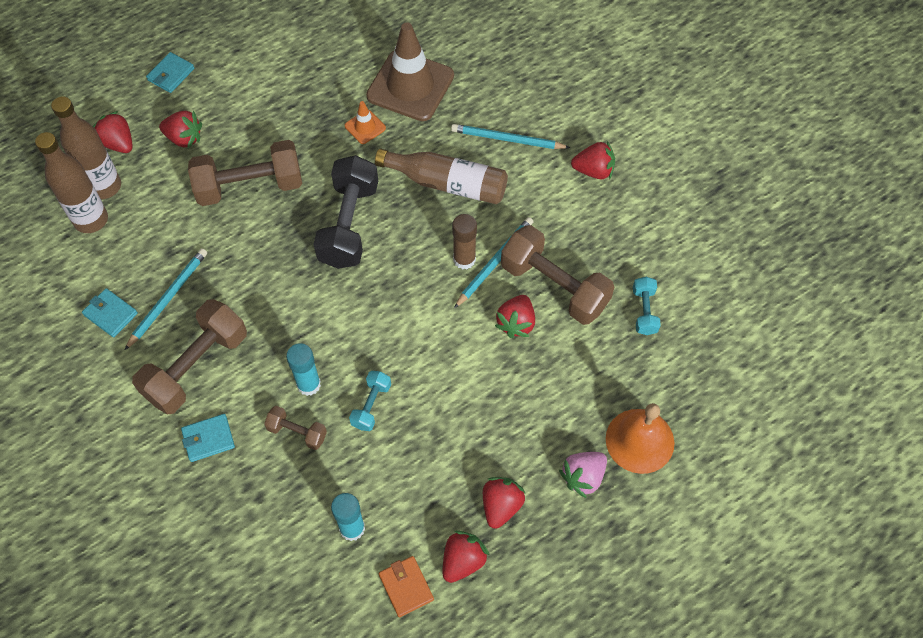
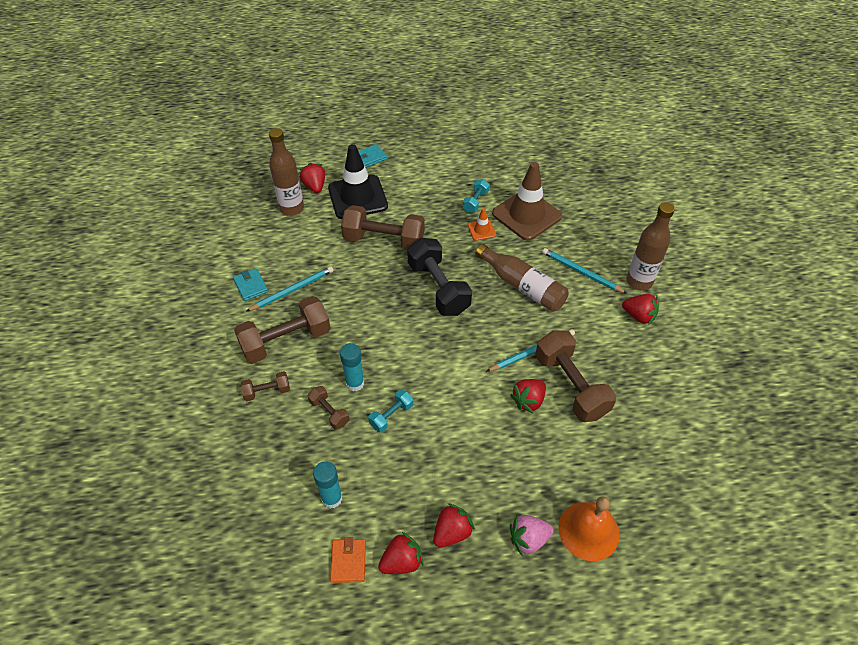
camera: 25 degrees right, 10 degrees down
(91, 220) = (272, 225): brown bottle -> brown bottle (639, 281)
(184, 138) = (357, 197): red strawberry -> black traffic cone
(208, 439) = (267, 391): turquoise wallet -> brown dumbbell
(349, 225) = (438, 288): black dumbbell -> black dumbbell turned 60 degrees counterclockwise
(464, 259) = (510, 341): brown glue stick -> none
(644, 311) = (636, 432): turquoise dumbbell -> turquoise dumbbell (475, 202)

